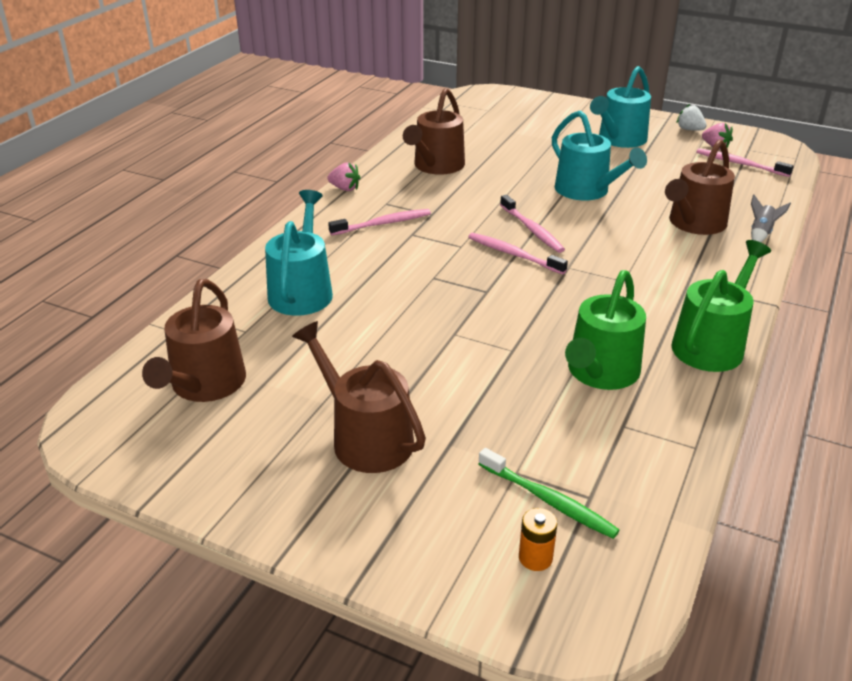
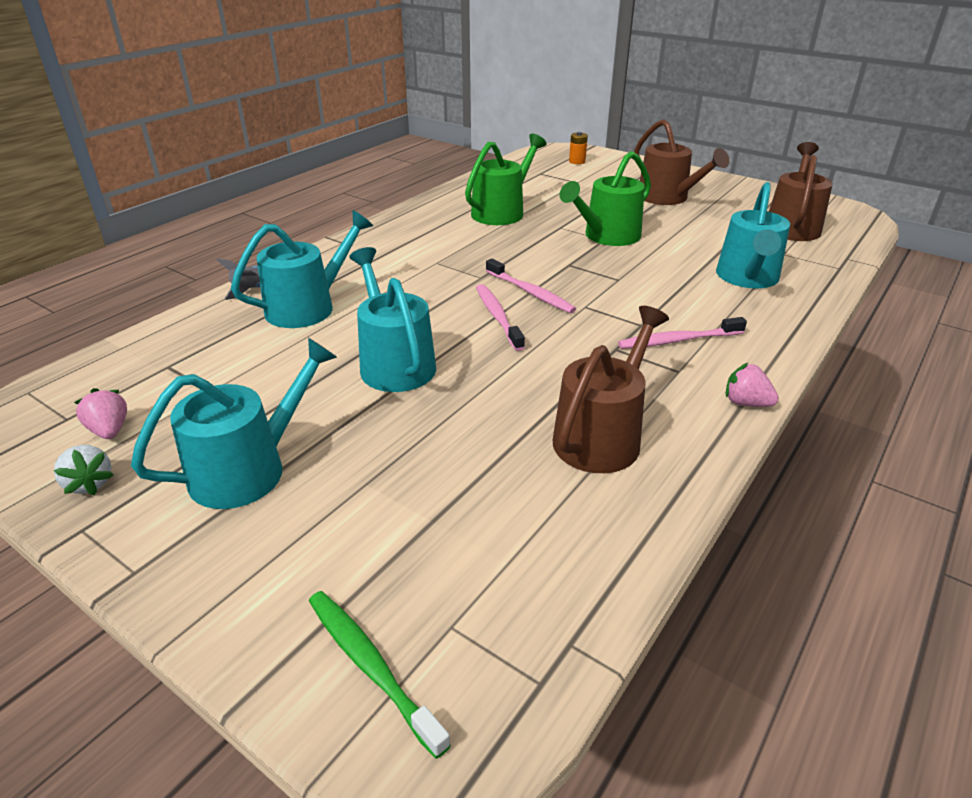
camera: 170 degrees left, 0 degrees up
(548, 500) = (563, 173): green toothbrush -> green toothbrush (371, 667)
(694, 223) = (307, 307): brown watering can -> turquoise watering can
(711, 344) = (407, 219): green watering can -> green watering can (607, 236)
(740, 164) = (127, 388): pink toothbrush -> none

